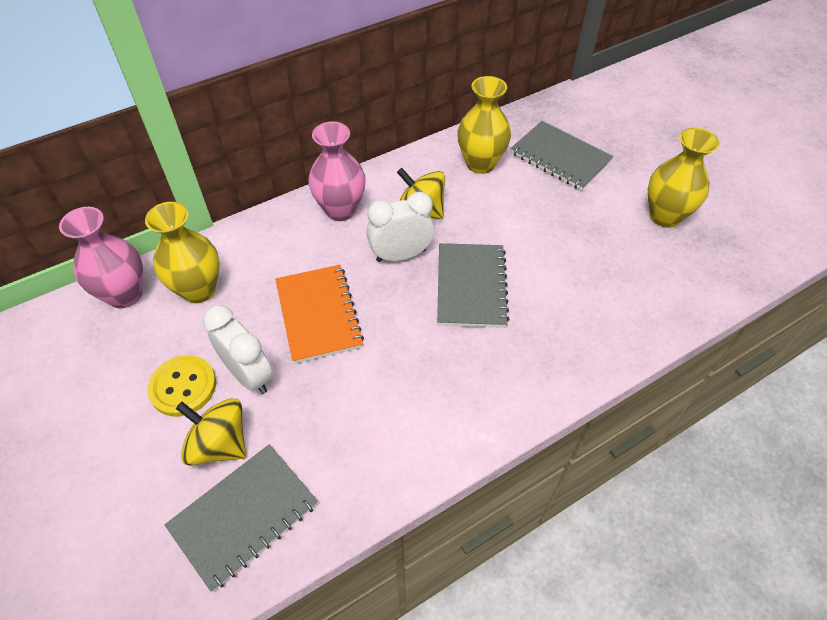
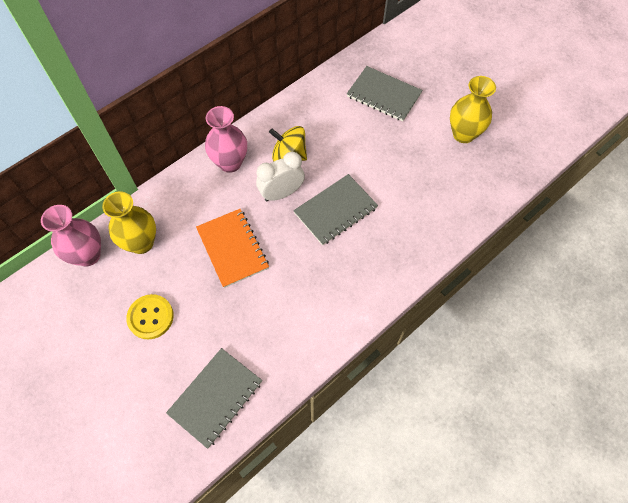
camera: 10 degrees left, 10 degrees up
(219, 444) = (187, 353): yellow spinning top -> none
(249, 375) = (194, 301): white clock -> none
(471, 286) = (335, 210): grey notebook -> grey notebook turned 60 degrees clockwise
(480, 164) = (326, 109): yellow vase -> none

